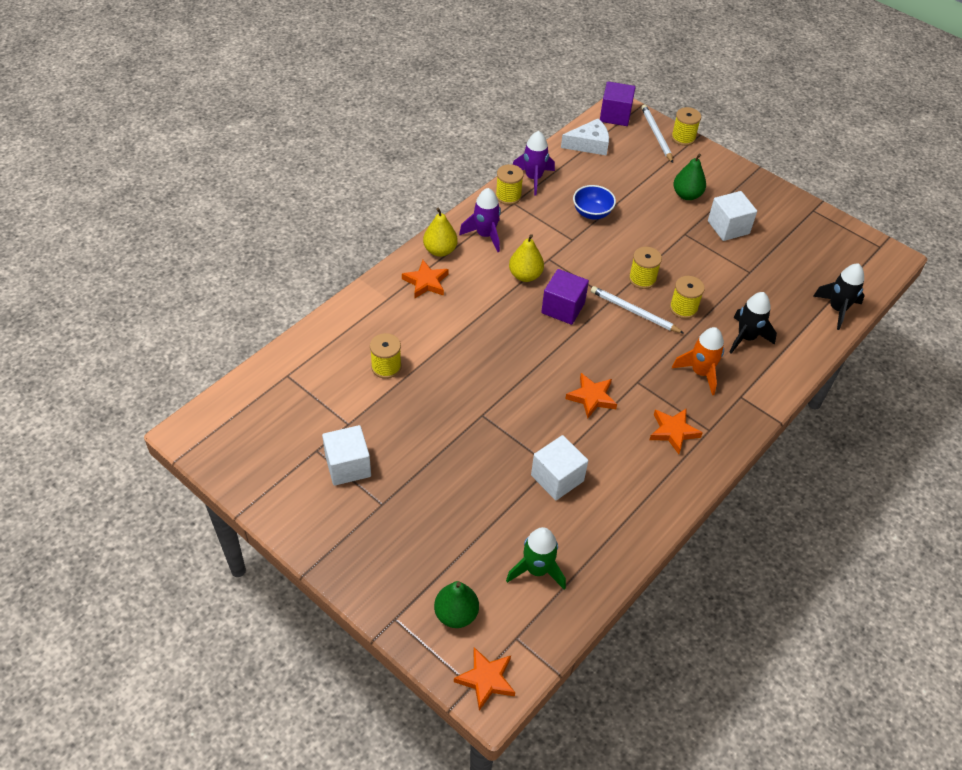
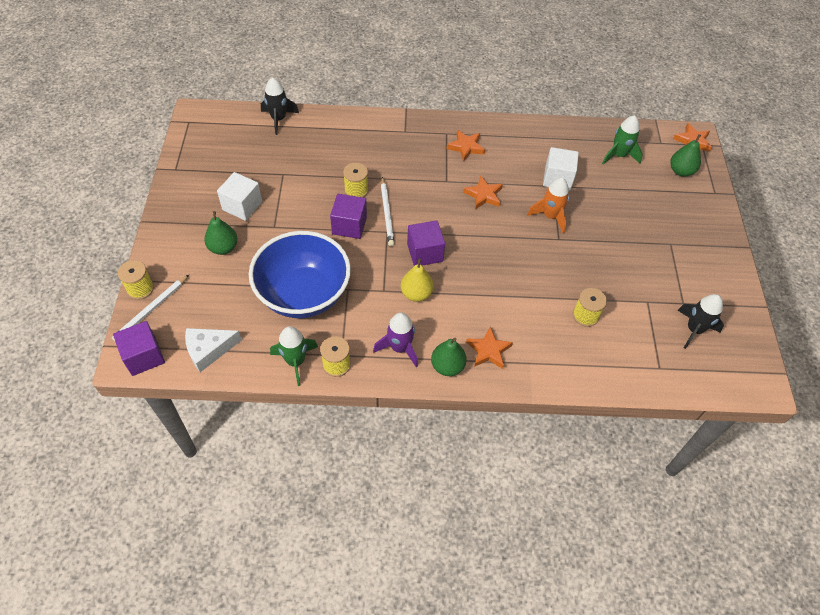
camera: 130 degrees left, 5 degrees up
(348, 466) = (671, 278): white cube -> none
(440, 250) = (447, 366): yellow pear -> green pear
(533, 178) = (295, 361): purple rocket -> green rocket
(589, 144) = (209, 350): white cheese -> white cheese turned 60 degrees counterclockwise
(592, 213) = (303, 294): blue bowl -> blue bowl, size x2.26
(642, 279) = (349, 225): yellow spool -> purple cube
(700, 372) = (406, 156): orange rocket -> orange rocket (550, 216)
(746, 337) = (351, 149): black rocket -> black rocket (694, 329)

